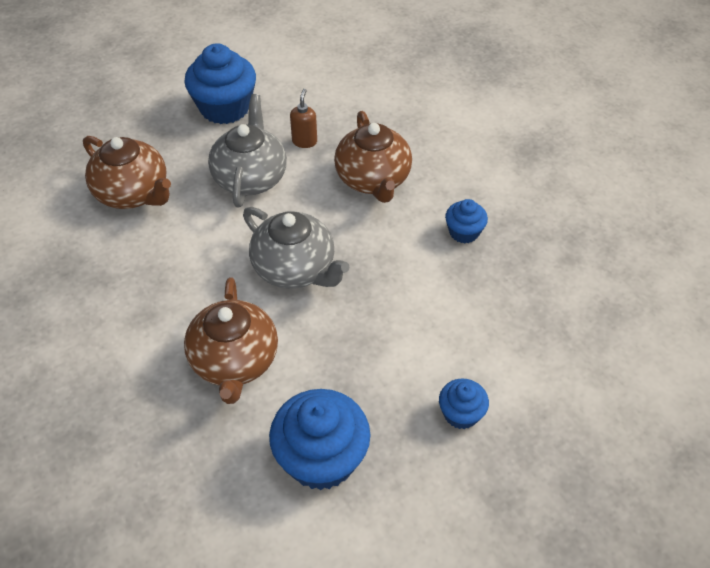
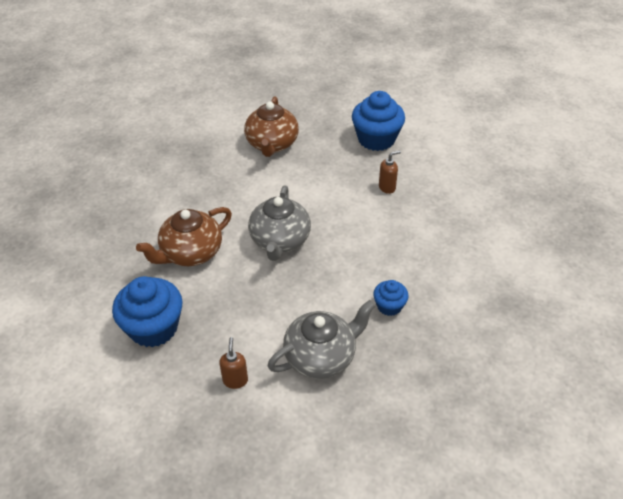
camera: 55 degrees right, 5 degrees down
(250, 177) = (332, 182): grey teapot -> grey teapot (321, 357)
(373, 180) = (389, 236): brown teapot -> none
(461, 413) = (235, 380): blue cupcake -> brown soap dispenser

